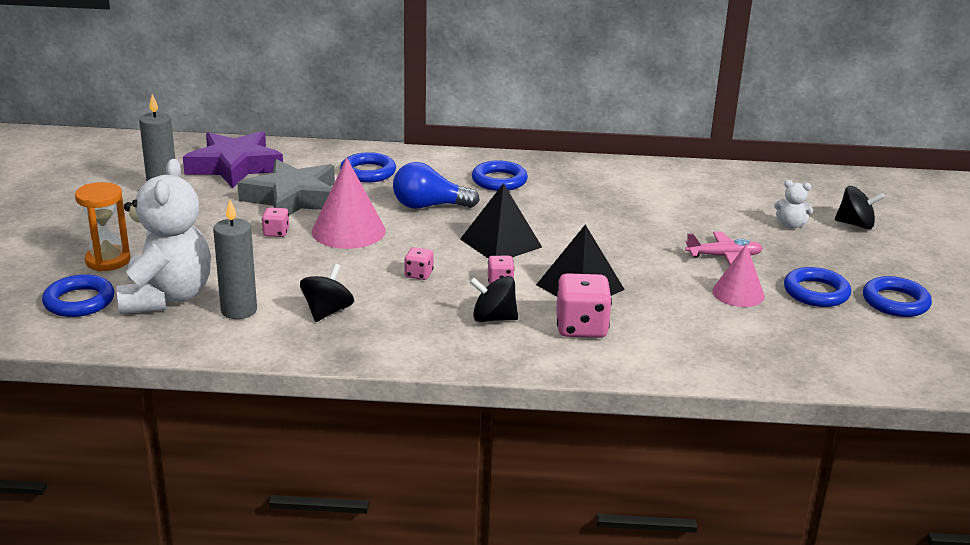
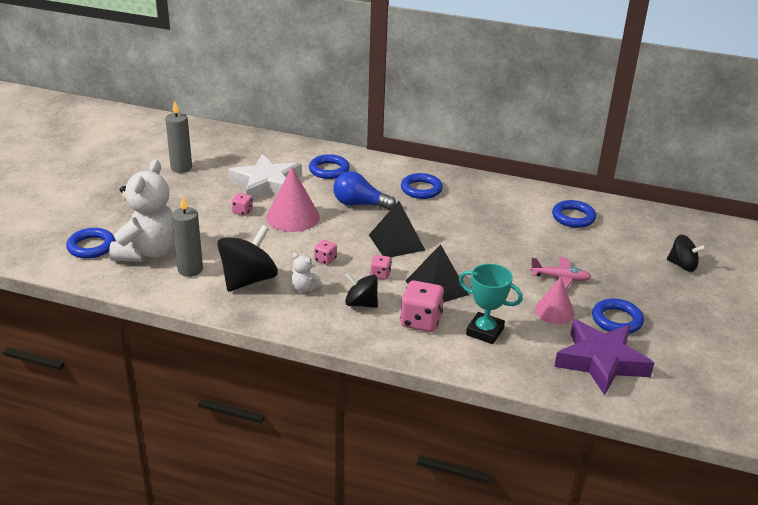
camera: 15 degrees right, 5 degrees up
(108, 261) = (122, 218): orange hourglass -> none
(235, 166) = (238, 153): purple star -> purple star (601, 361)
(293, 198) = (266, 185): grey star -> white star
(327, 312) = (248, 280): black spinning top -> black spinning top, size x1.66
(667, 328) = (485, 331): none -> turquoise trophy
(790, 225) = (628, 259): white teddy bear -> white teddy bear (304, 288)
(895, 302) = (677, 338): blue ring -> blue ring (573, 217)

